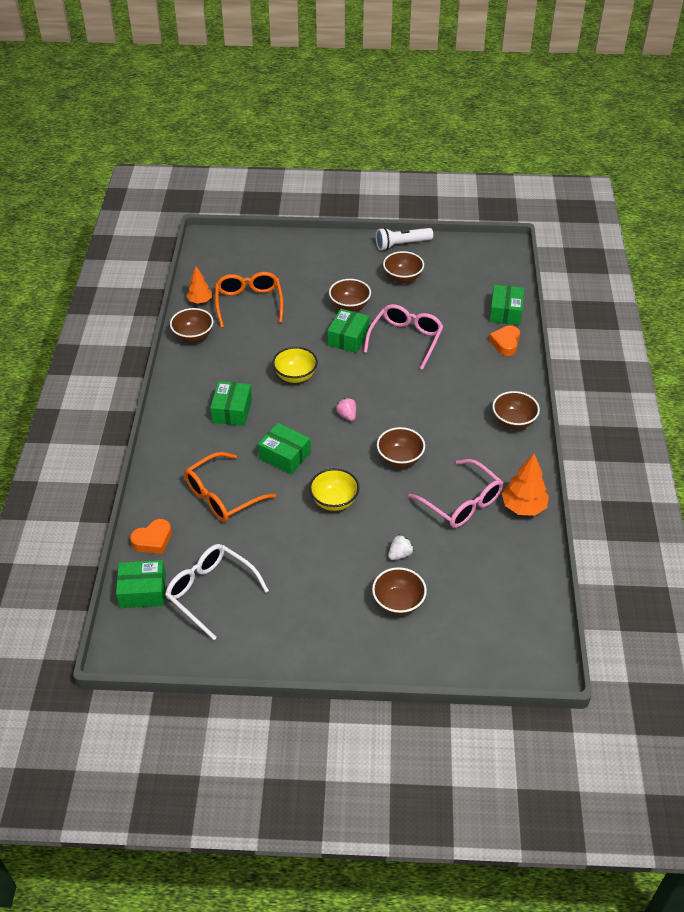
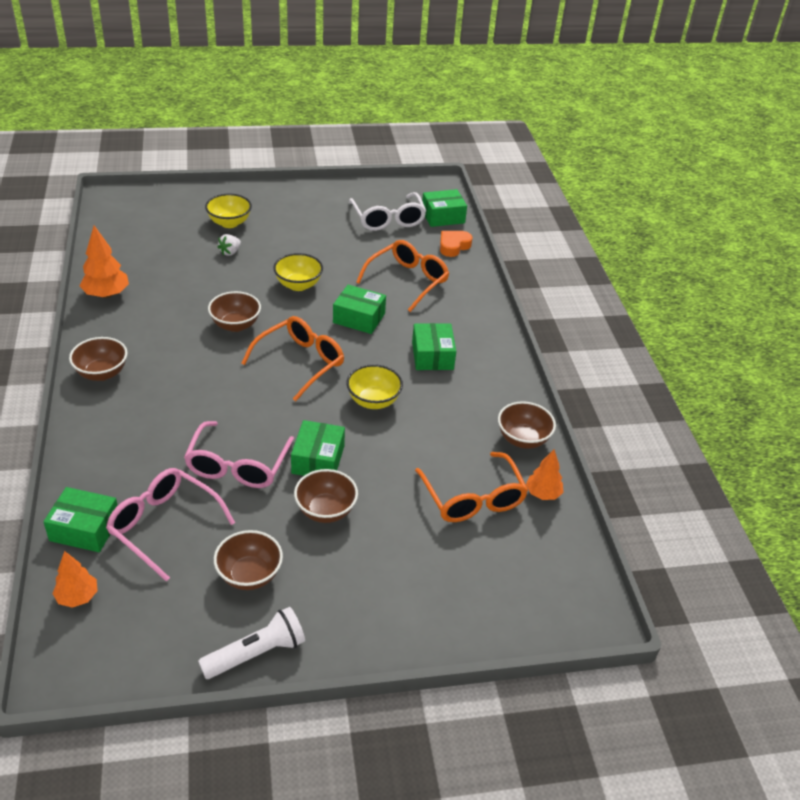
camera: 165 degrees right, 5 degrees down
(210, 591) = (388, 219): white glasses -> white glasses turned 45 degrees clockwise
(347, 415) = (300, 362): pink strawberry -> orange glasses
(398, 603) = (229, 223): brown bowl -> yellow bowl
(462, 503) = (169, 293): pink glasses -> pink glasses (163, 525)
(503, 278) = (77, 597): none -> orange tree
(505, 312) = (85, 529): green box -> green box turned 75 degrees counterclockwise
(505, 343) = (94, 475): orange heart -> none

